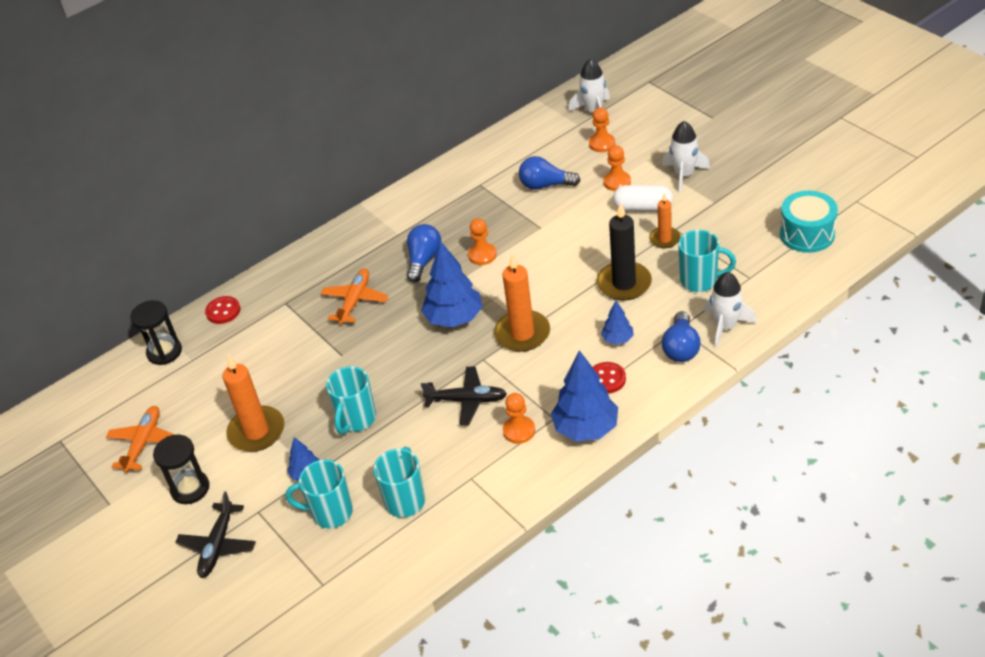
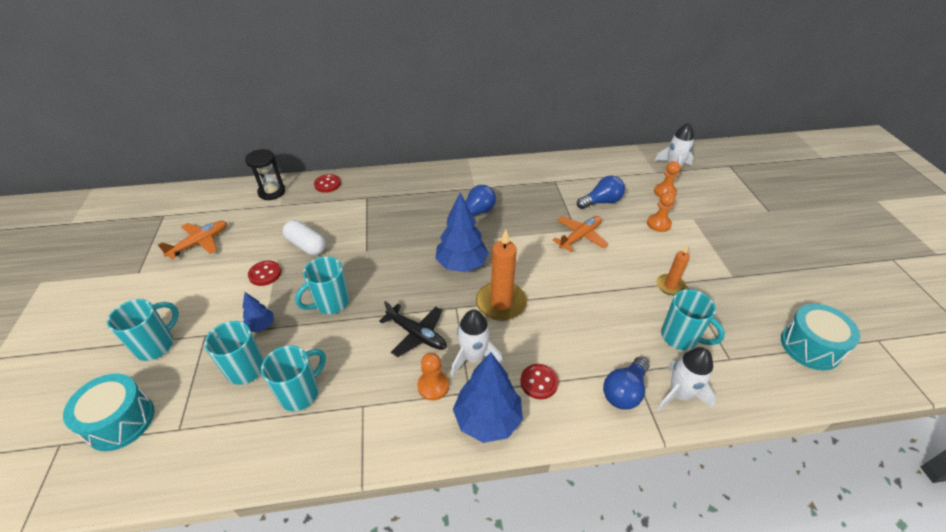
camera: 25 degrees right, 0 degrees up
(190, 489) = (188, 291): black hourglass -> none
(218, 545) = (156, 345): black plane -> turquoise mug
(256, 431) = (265, 274): orange candle -> red button
(260, 610) = (120, 421): none -> turquoise drum
(355, 301) = (408, 218): orange plane -> orange plane (580, 237)
(482, 255) = (518, 229): orange pawn -> none
(545, 185) = (601, 202): blue light bulb -> blue light bulb turned 120 degrees clockwise
(617, 339) = (573, 351): blue tree -> none
(624, 283) = (611, 305): black candle -> none
(643, 207) = (667, 252): white capsule -> white capsule (306, 245)
(684, 175) = (718, 243): white rocket -> white rocket (473, 357)

